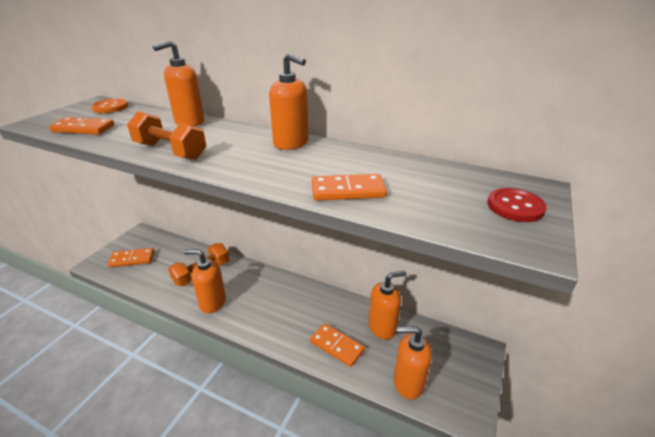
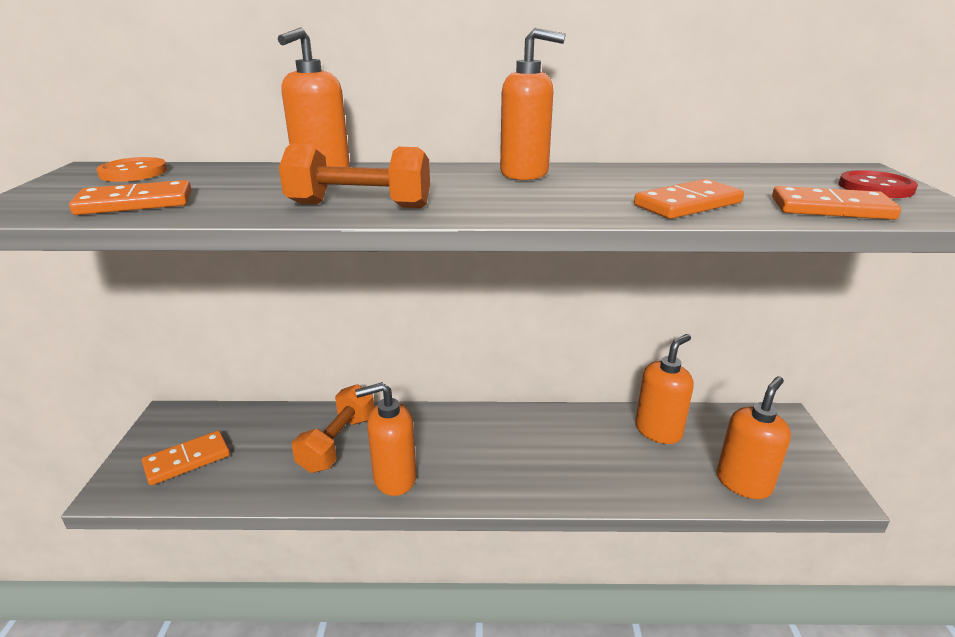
camera: 25 degrees left, 5 degrees down
(336, 346) = (623, 472): orange domino -> orange domino (831, 208)
(408, 383) = (743, 482): orange soap dispenser -> orange soap dispenser turned 150 degrees clockwise

